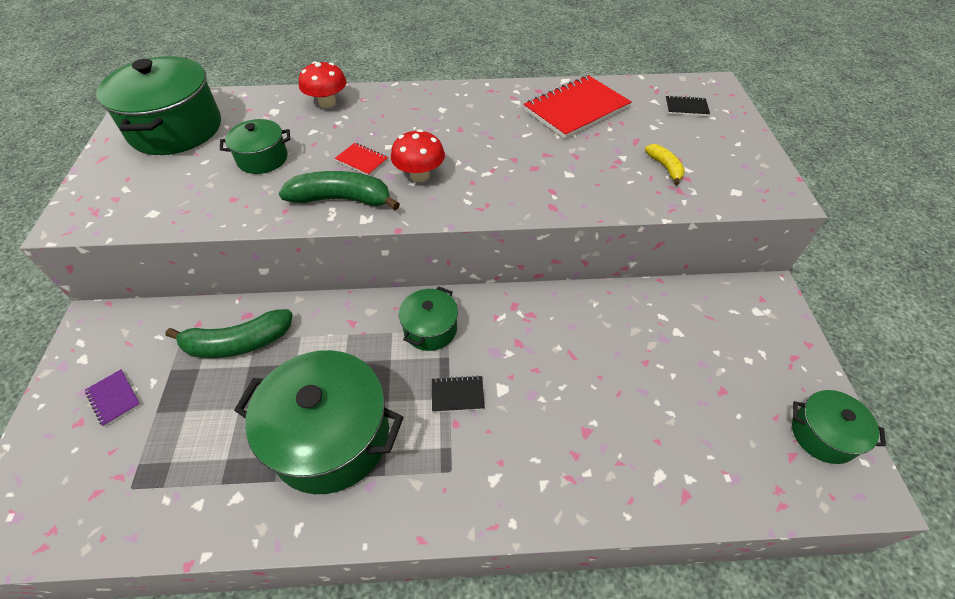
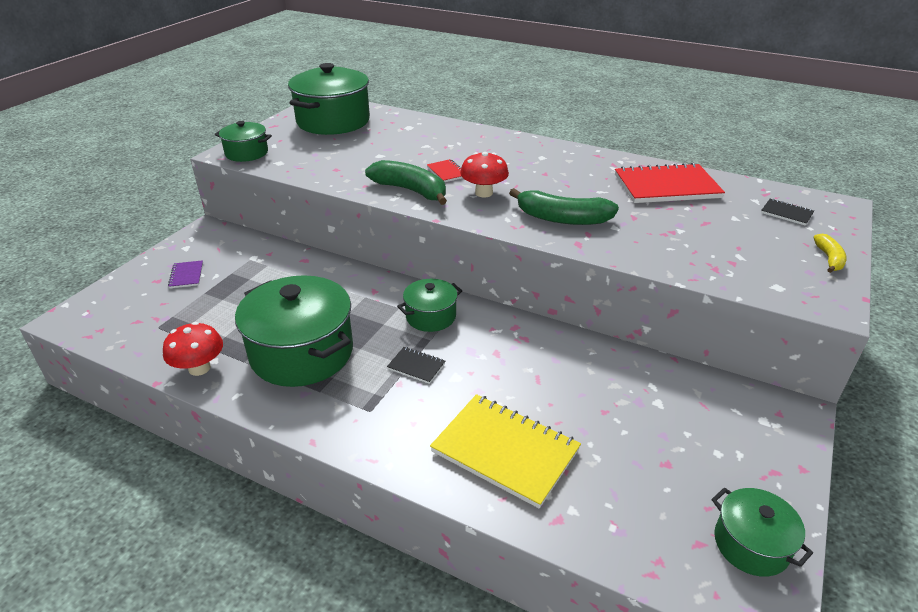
camera: 30 degrees right, 15 degrees down
(238, 343) = (285, 274): green banana -> green banana (562, 219)
(262, 159) = (376, 152): green pot -> green pot (246, 153)
(327, 103) = (452, 132): red mushroom -> red mushroom (199, 368)
(598, 448) = (505, 451): none -> yellow notebook
(665, 167) = (717, 249): yellow banana -> yellow banana (829, 259)

